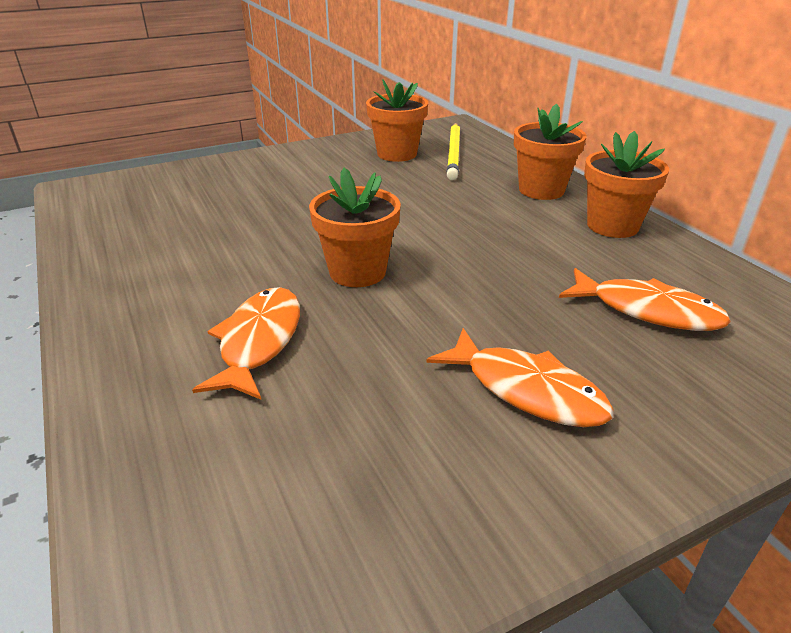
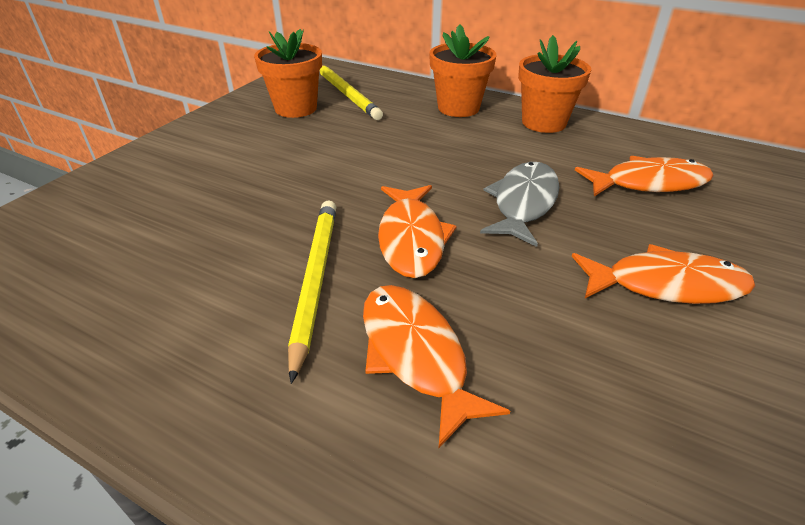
camera: 35 degrees left, 5 degrees up
(257, 272) = (315, 280): none -> yellow pencil
(357, 272) = (411, 238): orange flower pot -> orange fish
(488, 281) = (523, 203): none -> grey fish

